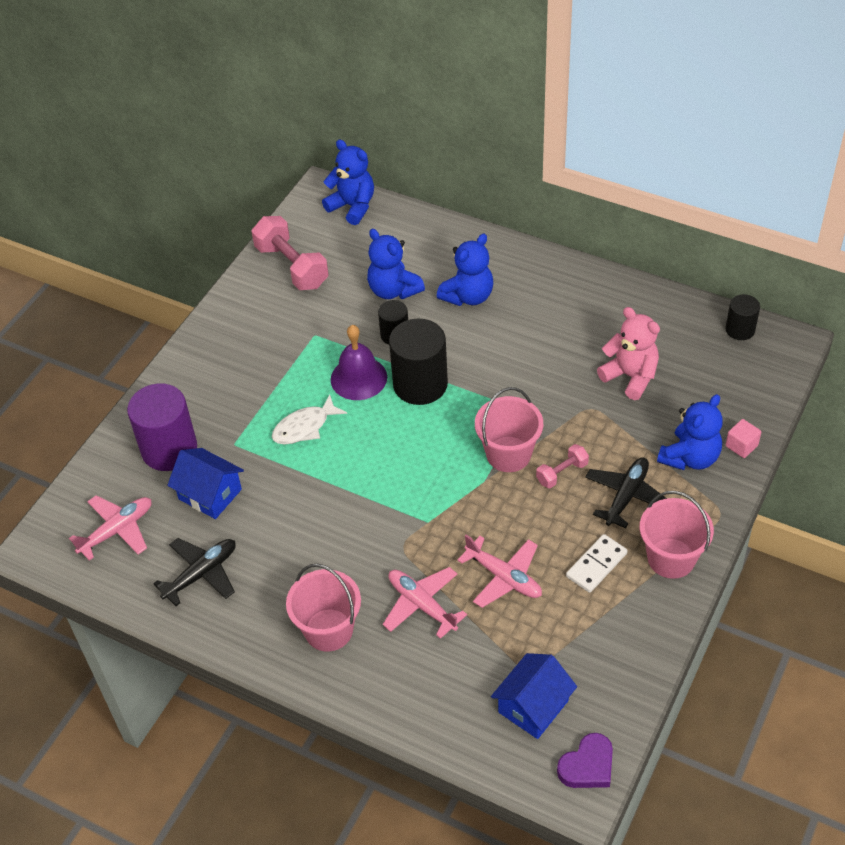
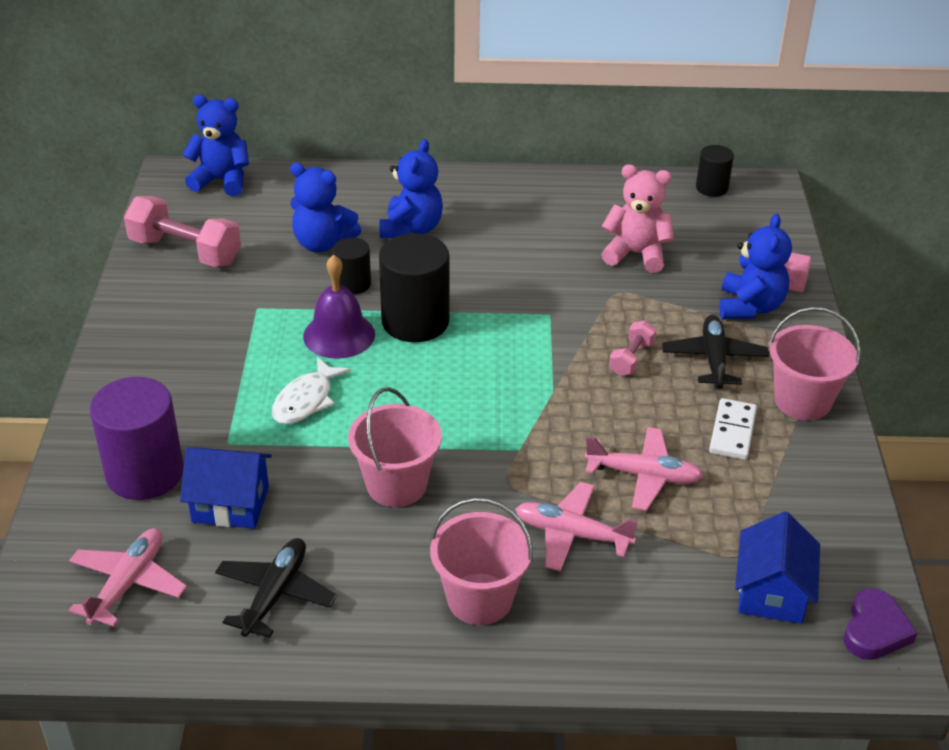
camera: 30 degrees left, 10 degrees down
(508, 454) = (561, 358): pink bucket -> pink bucket (396, 485)

